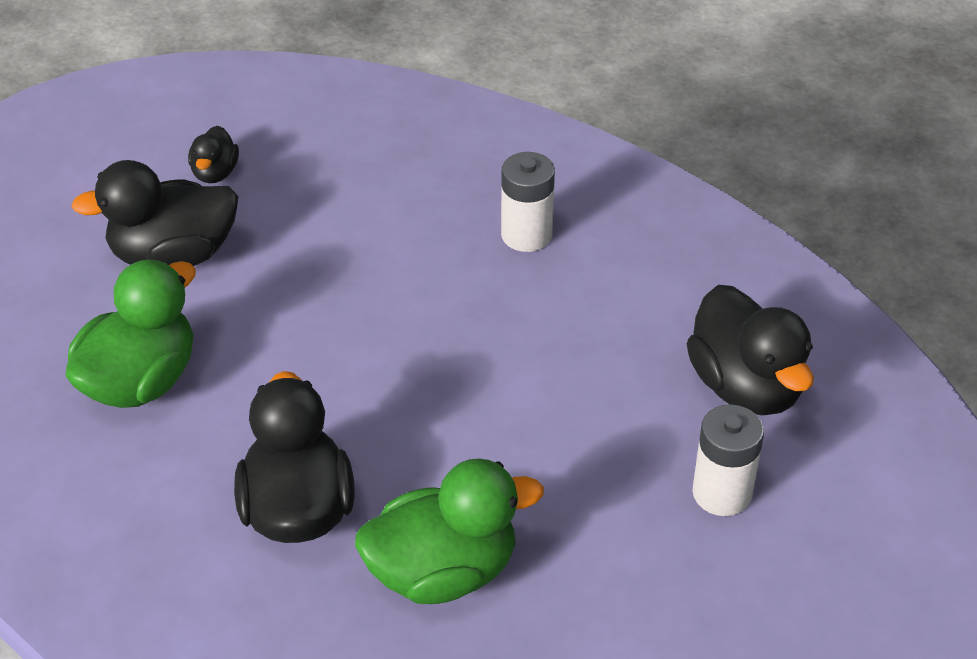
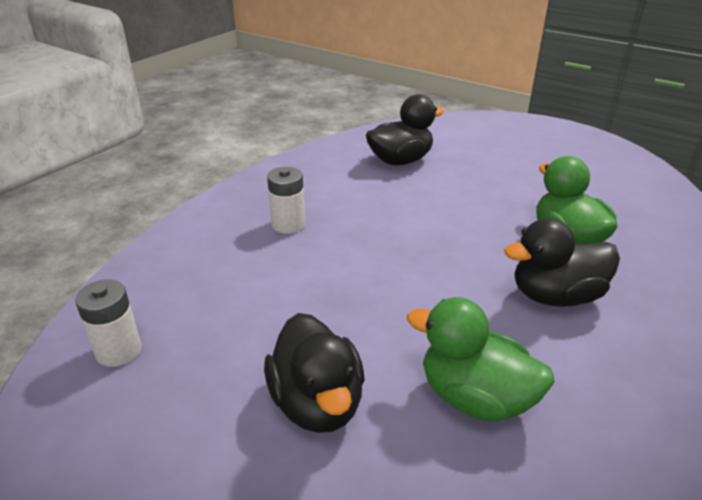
camera: 95 degrees left, 10 degrees down
(215, 173) = (200, 391): black duck -> none
(722, 493) = (471, 166): white battery -> white battery (119, 351)

